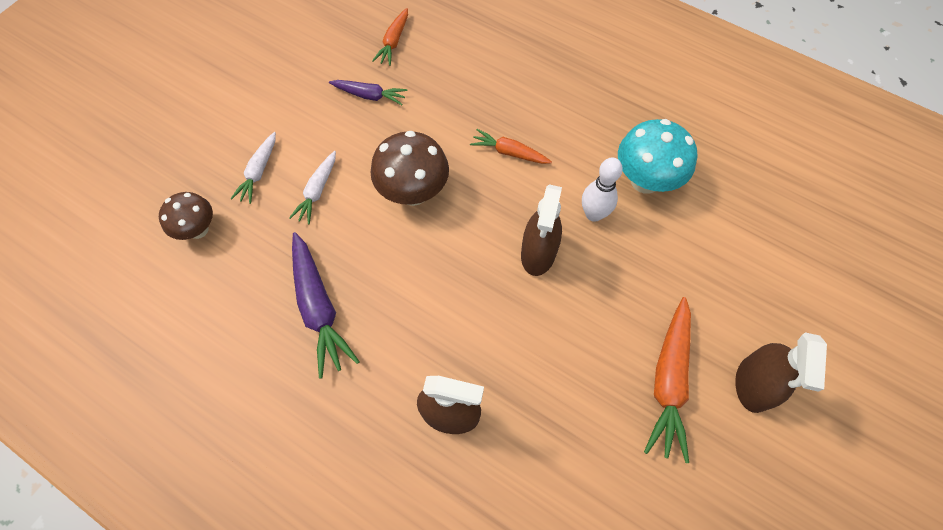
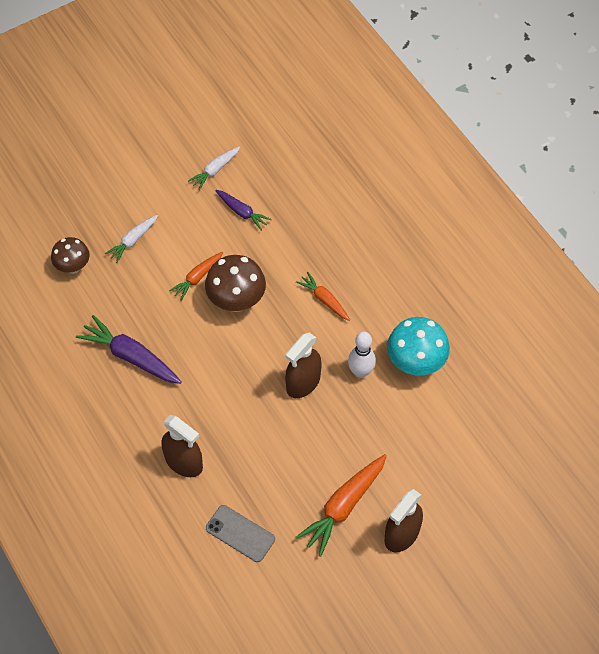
camera: 25 degrees right, 5 degrees down
(317, 191) = (168, 272): white carrot -> white carrot (215, 170)
(319, 308) = (130, 356): purple carrot -> purple carrot turned 120 degrees clockwise
(393, 42) = (283, 174): orange carrot -> orange carrot (197, 278)
(568, 476) = (240, 533): none -> grey phone

